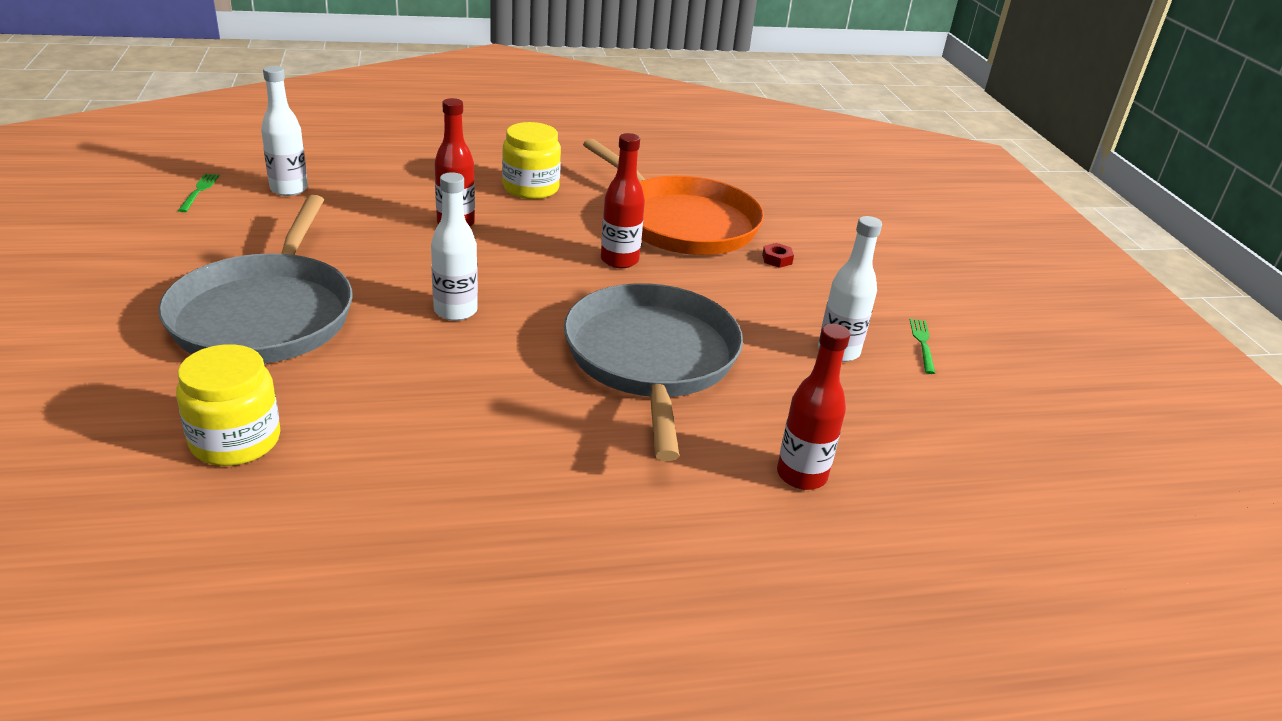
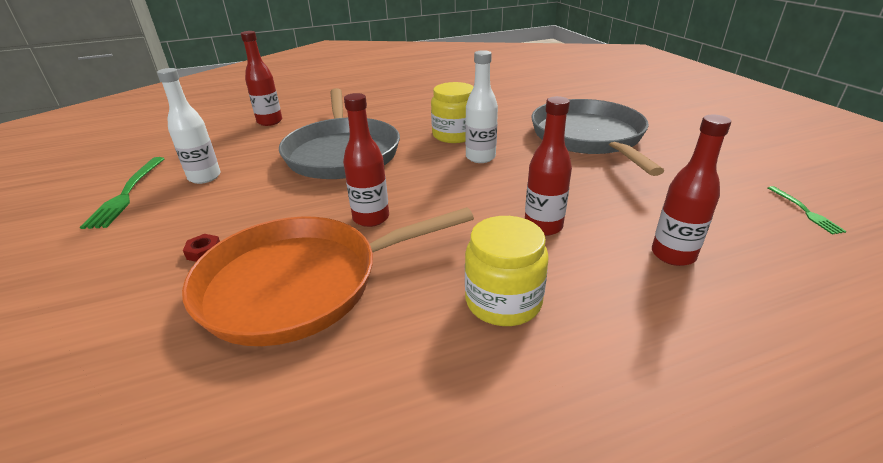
camera: 175 degrees right, 0 degrees up
(235, 440) = (529, 99): yellow jar -> yellow jar (454, 135)
(289, 189) = (742, 232): white bottle -> none
(372, 187) = (673, 255): none -> red bottle
(682, 222) = (299, 284): orange pan -> orange pan turned 60 degrees counterclockwise
(923, 344) = (127, 193): green fork -> green fork, size x1.80

